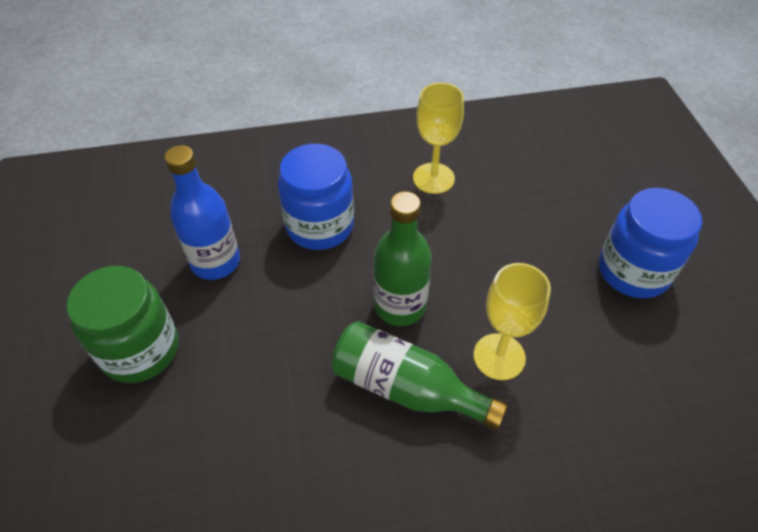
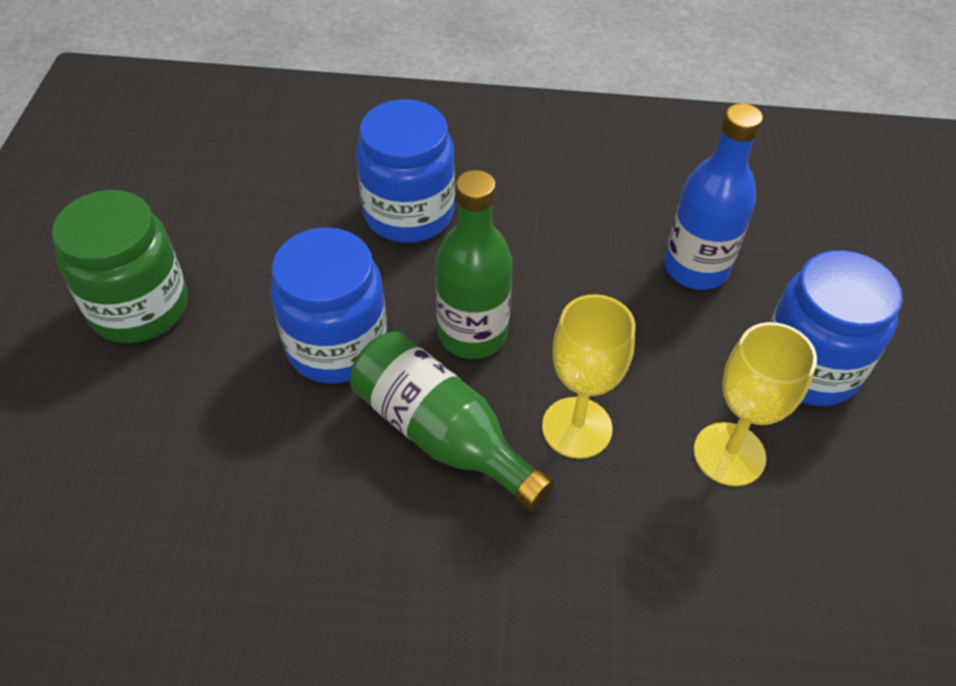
camera: 15 degrees right, 0 degrees up
(216, 262) = (264, 227): blue bottle -> blue bottle (696, 268)
(304, 340) = (337, 345): none -> blue jar
(433, 178) = (580, 187): yellow goblet -> yellow goblet (729, 454)

